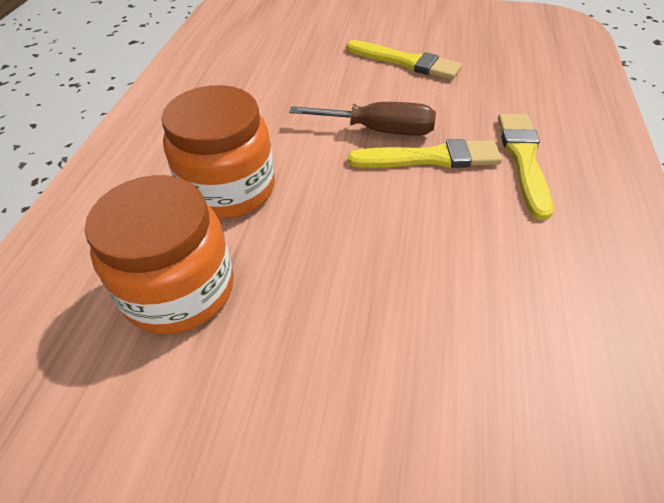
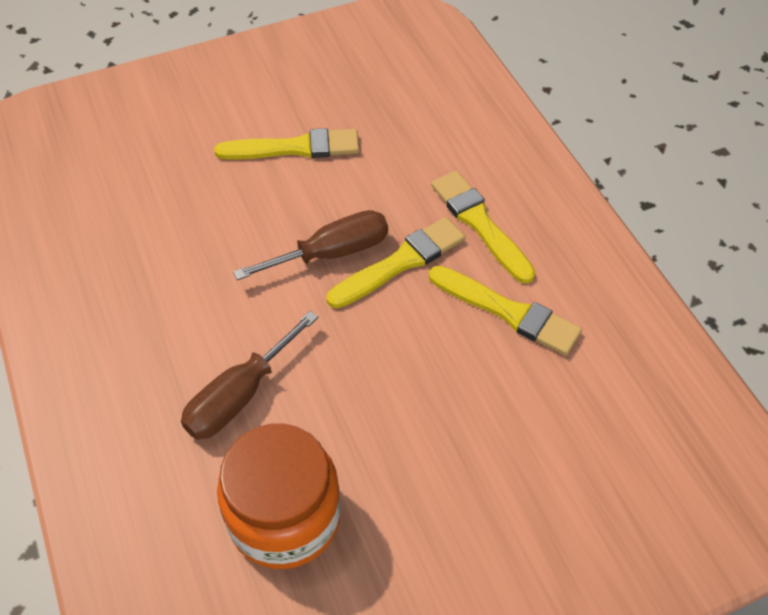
camera: 35 degrees left, 5 degrees up
(228, 189) = (240, 396): orange jar -> brown screwdriver
(503, 233) = (508, 312): none -> yellow brush

